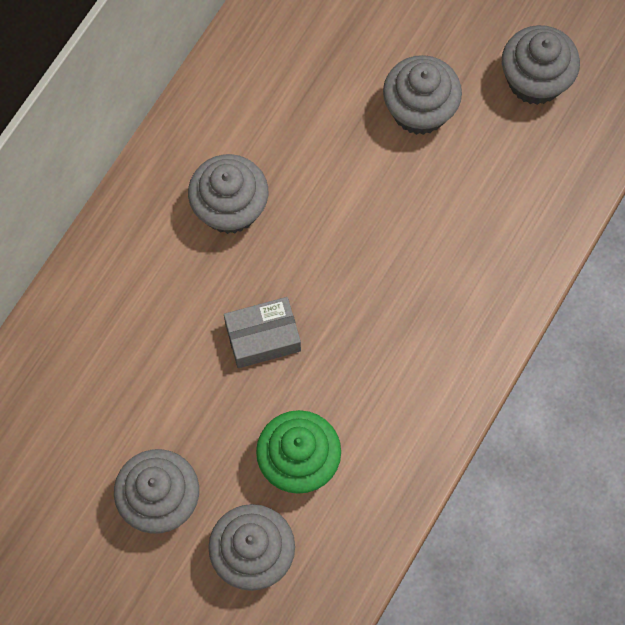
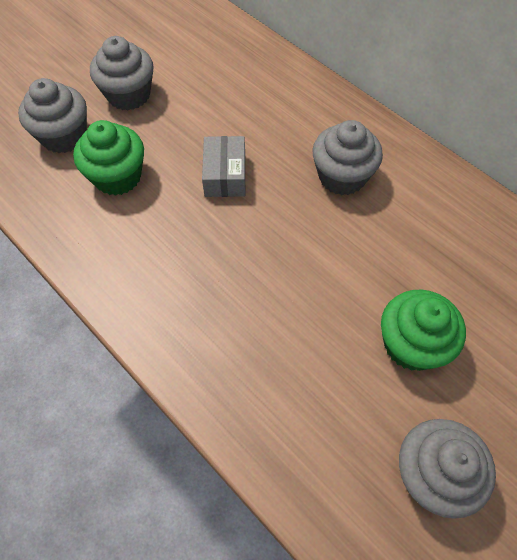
camera: 105 degrees right, 10 degrees down
(419, 110) = (411, 344): grey cupcake -> green cupcake

